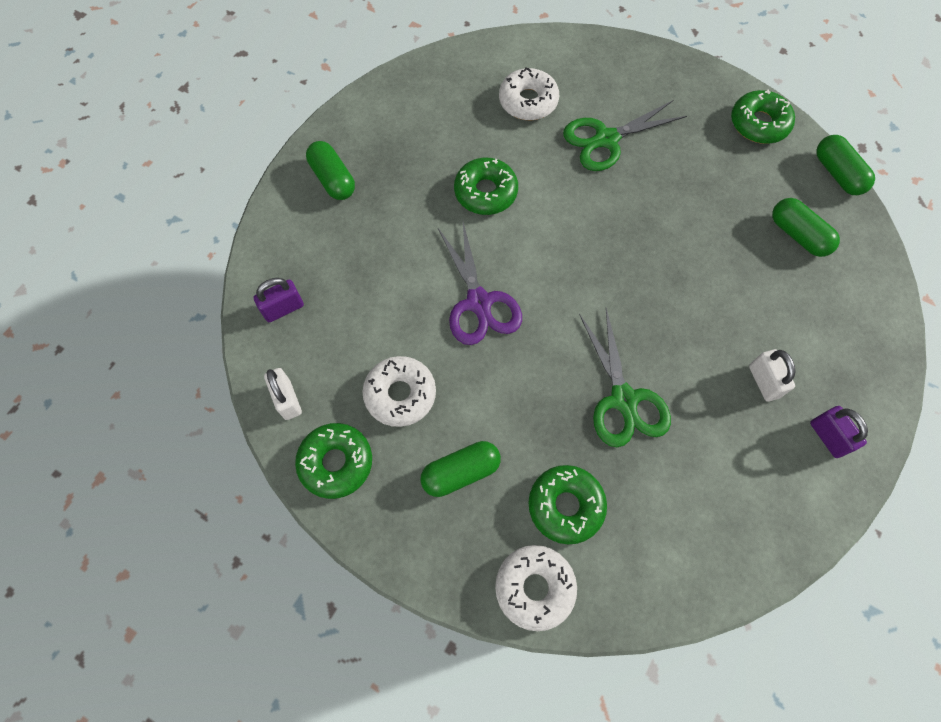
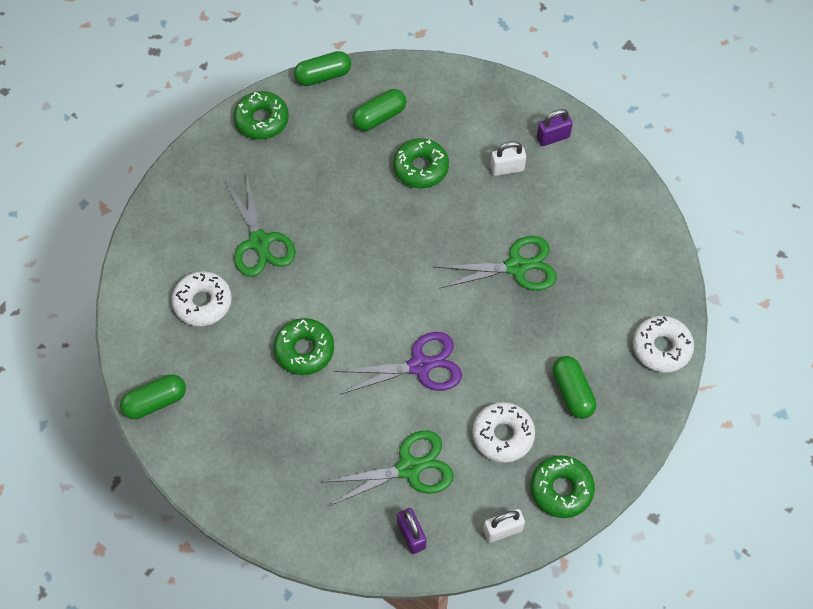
camera: 85 degrees left, 5 degrees down
(333, 179) = (270, 489): green capsule -> green capsule (155, 402)
(357, 301) = (409, 468): none -> green scissors
(565, 506) = (600, 319): green donut -> green donut (421, 168)

